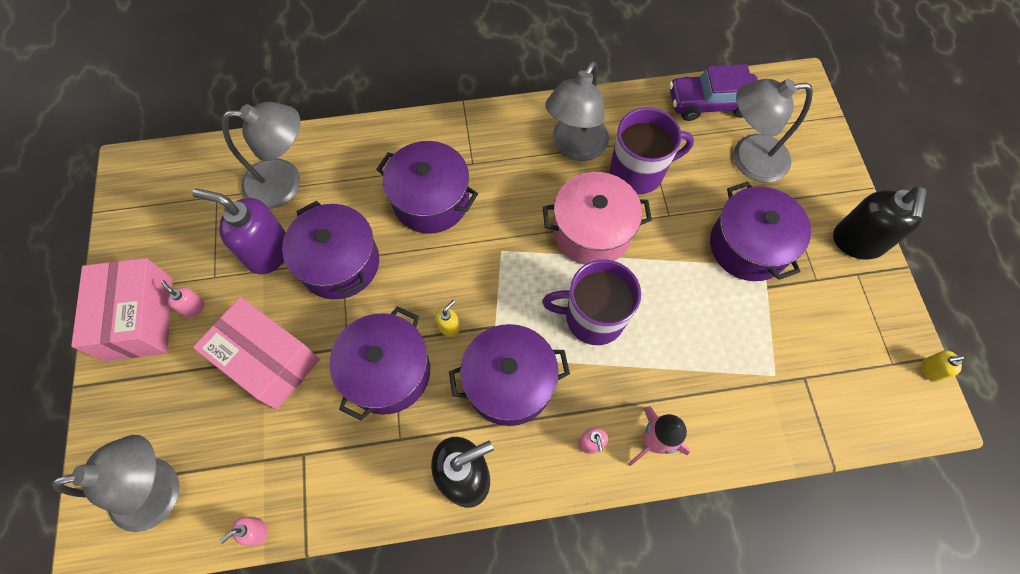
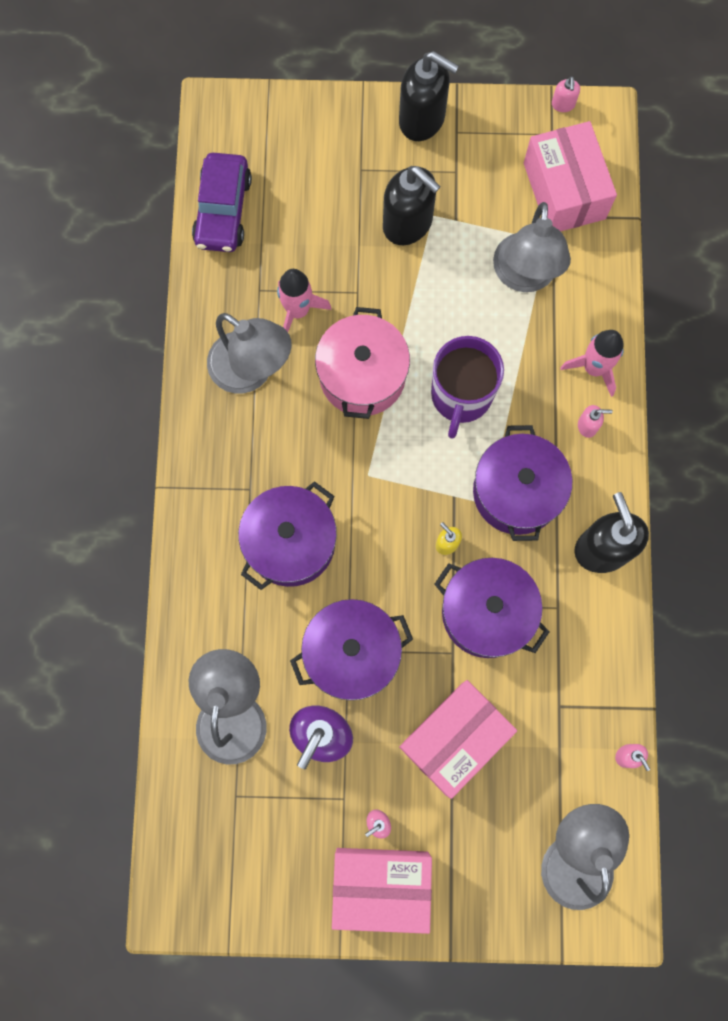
camera: 80 degrees left, 10 degrees up
(638, 172) = (298, 311): purple mug -> pink rocket
(748, 159) = (305, 193): grey lamp -> grey lamp (524, 276)
(748, 246) = (408, 224): purple pot -> black soap dispenser
(835, 384) = (564, 191): none -> pink box
(930, 370) = (563, 105): yellow soap dispenser -> pink soap dispenser

